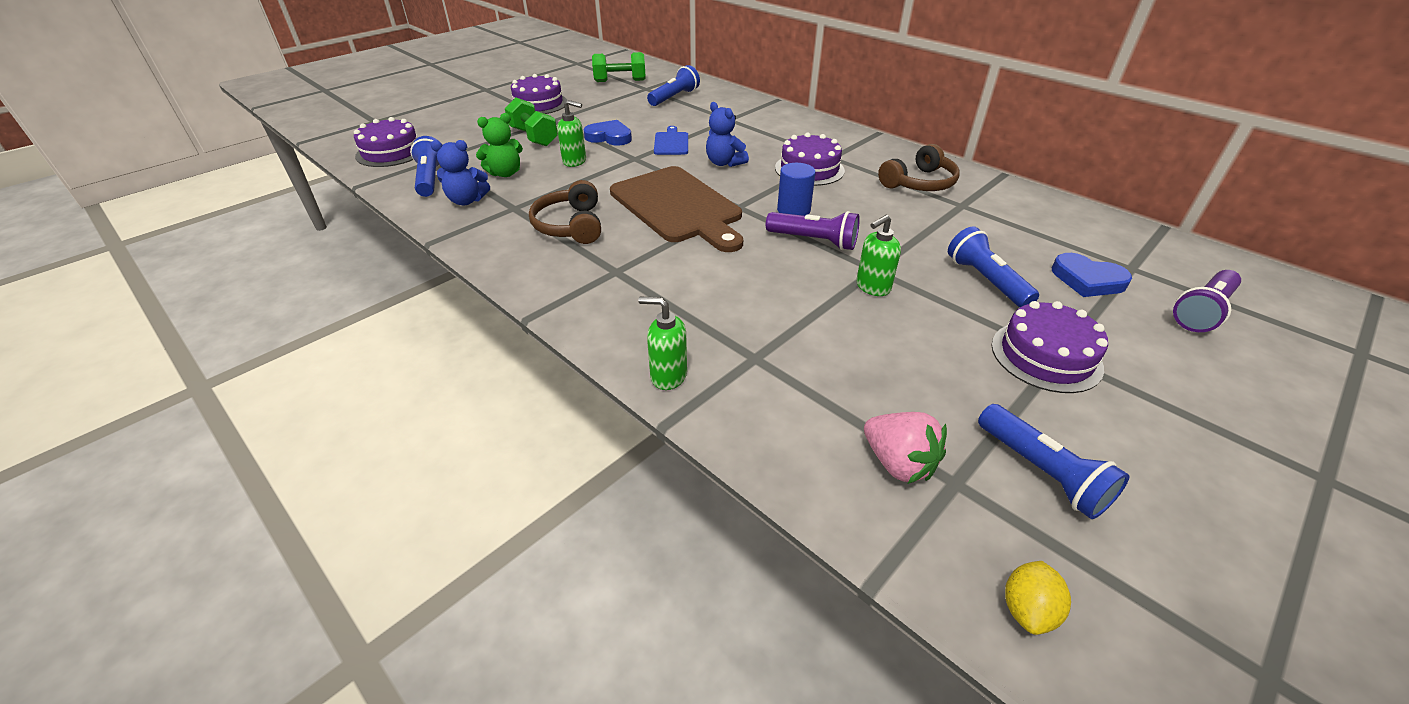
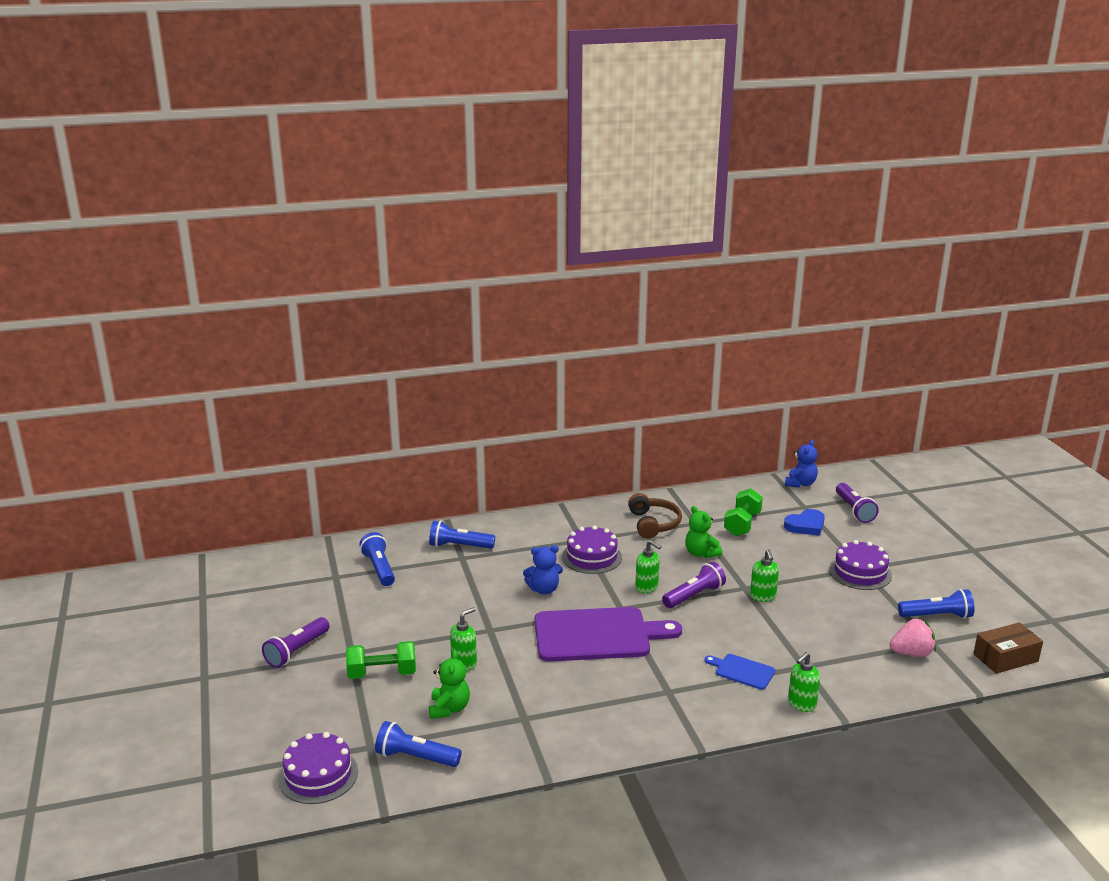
camera: 60 degrees left, 15 degrees down
(467, 200) = (485, 742): blue teddy bear -> blue teddy bear (800, 483)
(538, 104) = (297, 651): purple cake -> purple flashlight
(570, 225) = (582, 695): brown headphones -> none
(609, 137) = (430, 630): blue heart -> none
(620, 81) = (295, 585): green dumbbell -> green dumbbell (742, 524)
(671, 143) = (479, 602): blue cutting board -> blue cutting board (742, 671)
(678, 207) = (597, 635): brown cutting board -> purple cutting board
(793, 210) = (647, 587): blue cylinder -> green soap dispenser
(904, 224) = (701, 553): none -> green teddy bear
(986, 280) = (784, 556): blue flashlight -> blue flashlight (459, 546)
(1027, 609) = (1005, 658): yellow lemon -> brown box

